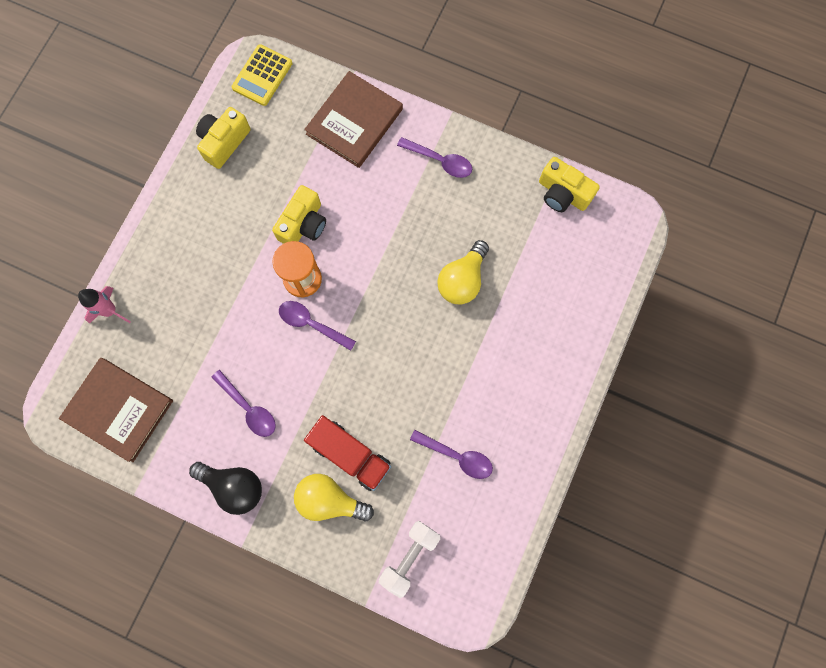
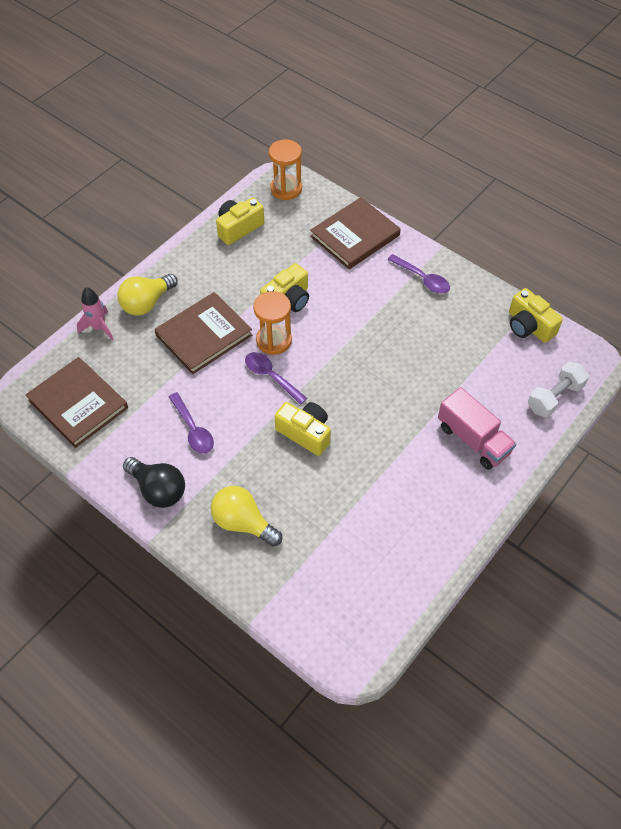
camera: 15 degrees right, 20 degrees down
(226, 291) = (203, 335): none -> brown book
(262, 76) = (286, 189): yellow calculator -> orange hourglass
(350, 454) = (274, 489): red truck -> none
(364, 382) = (305, 433): none -> yellow camera
(409, 557) = (305, 591): white dumbbell -> white dumbbell (554, 397)
(457, 456) = (375, 515): purple spoon -> none
(462, 280) = (419, 373): yellow light bulb -> yellow light bulb (147, 303)
(534, 345) = (473, 439): none -> pink truck

